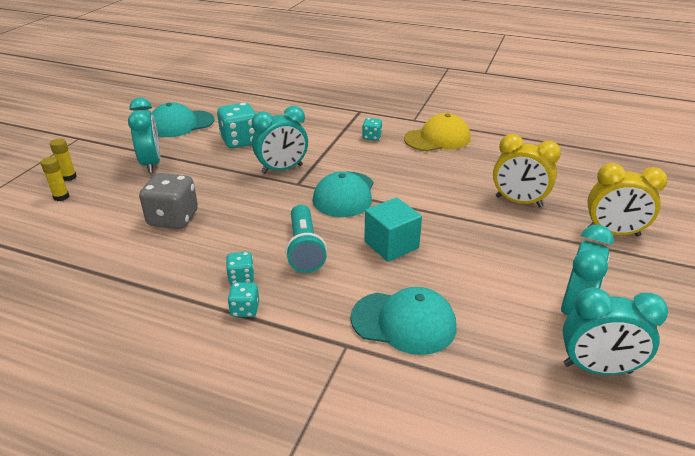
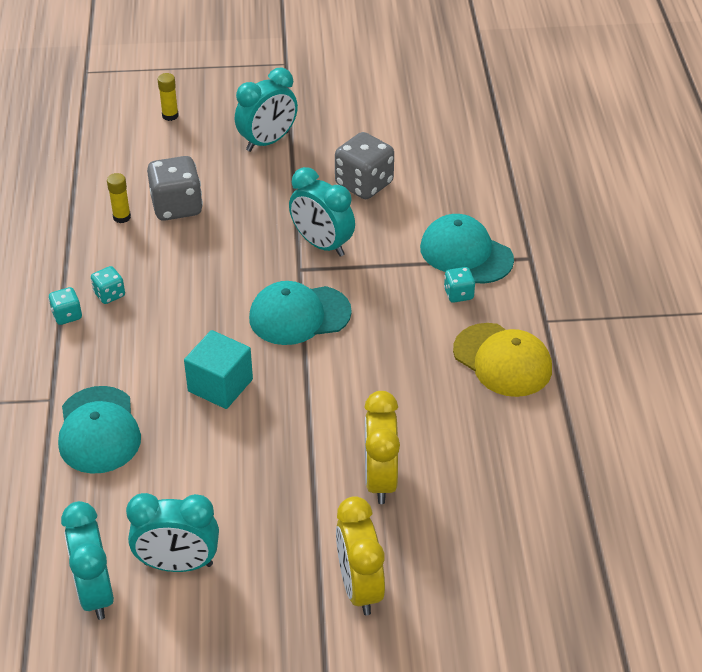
camera: 65 degrees right, 10 degrees up
(69, 177) = (206, 101): yellow glue stick -> yellow glue stick (122, 217)
(181, 124) = (371, 119): turquoise cap -> turquoise cap (466, 253)
(240, 141) = (364, 184): turquoise dice -> grey dice
(304, 249) = (177, 321): turquoise flashlight -> none

